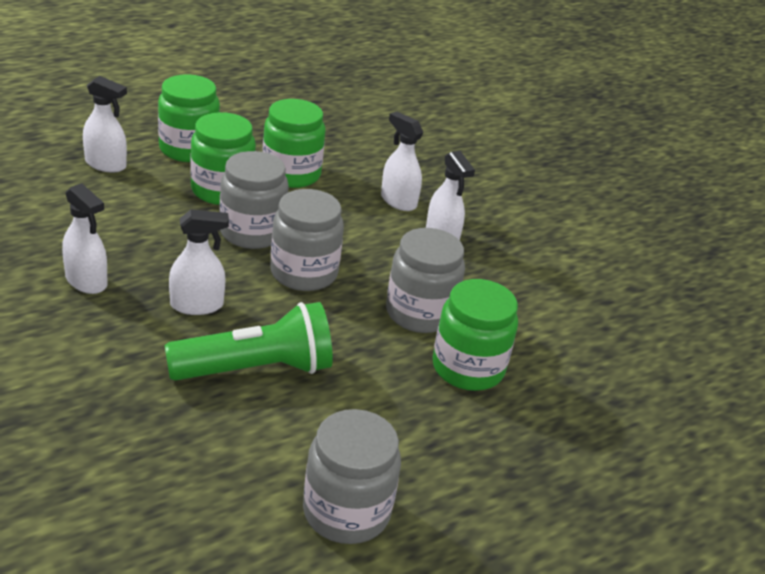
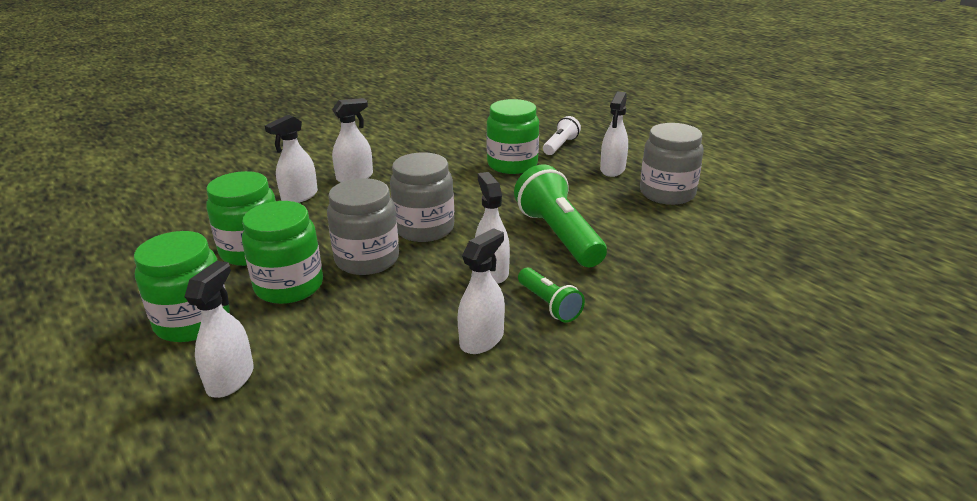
camera: 90 degrees left, 5 degrees down
(119, 332) = (549, 304): none -> green flashlight
(419, 313) = (459, 181): grey jar -> none
(440, 471) = (612, 169): none -> white spray bottle
(536, 433) = (560, 145): none -> white flashlight

